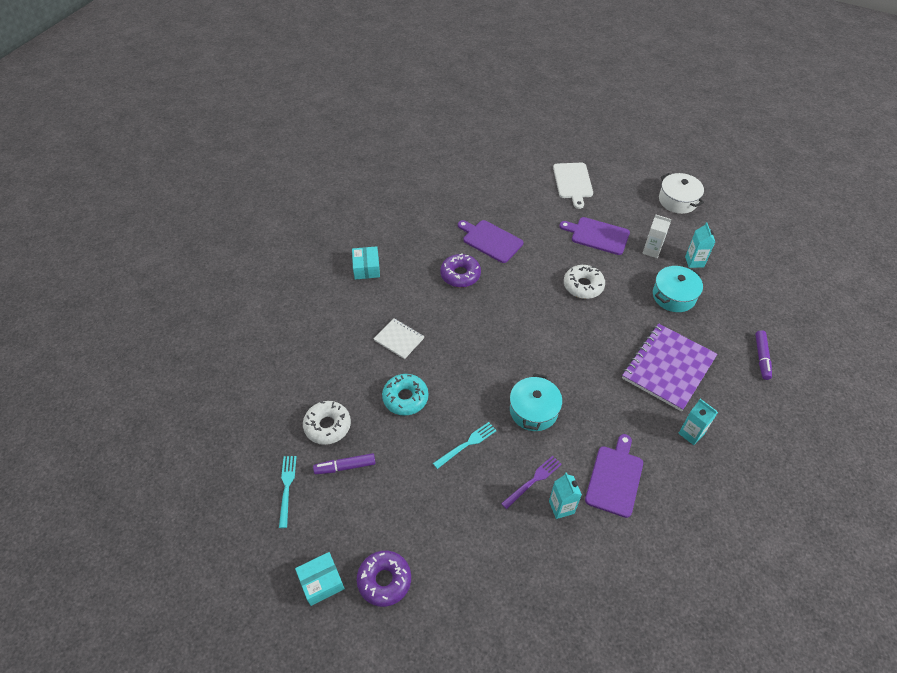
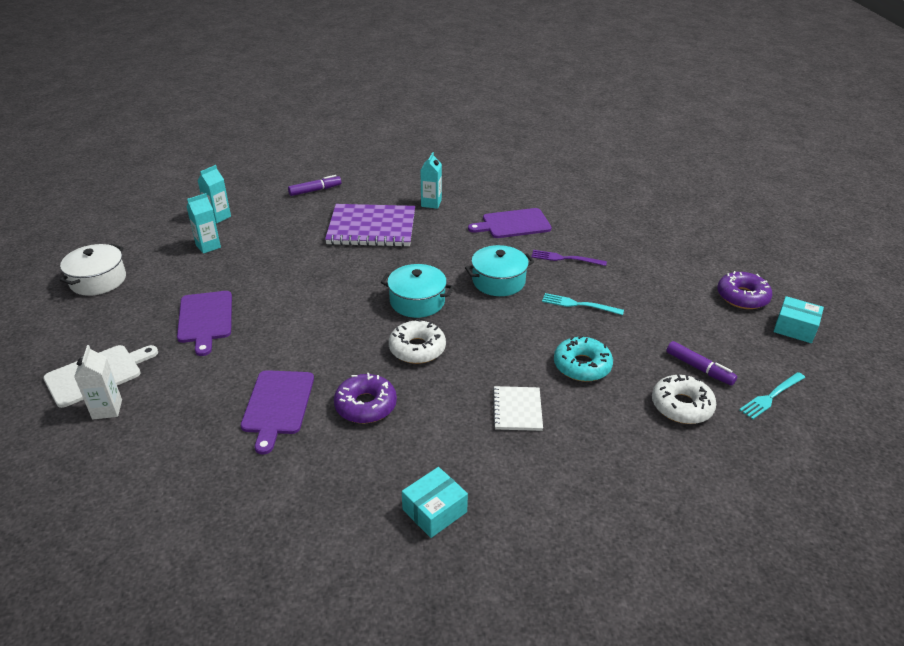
camera: 125 degrees left, 15 degrees down
(561, 507) = (569, 239): turquoise carton -> turquoise carton (218, 217)
(583, 286) = (303, 303): white donut -> white donut (417, 349)
(651, 251) = (208, 275): white carton -> white carton (107, 409)
(674, 296) = (272, 246): turquoise pot -> turquoise pot (417, 301)

